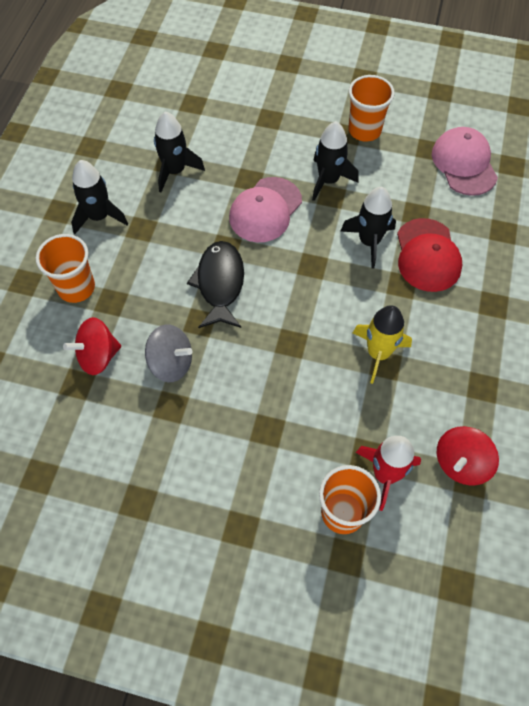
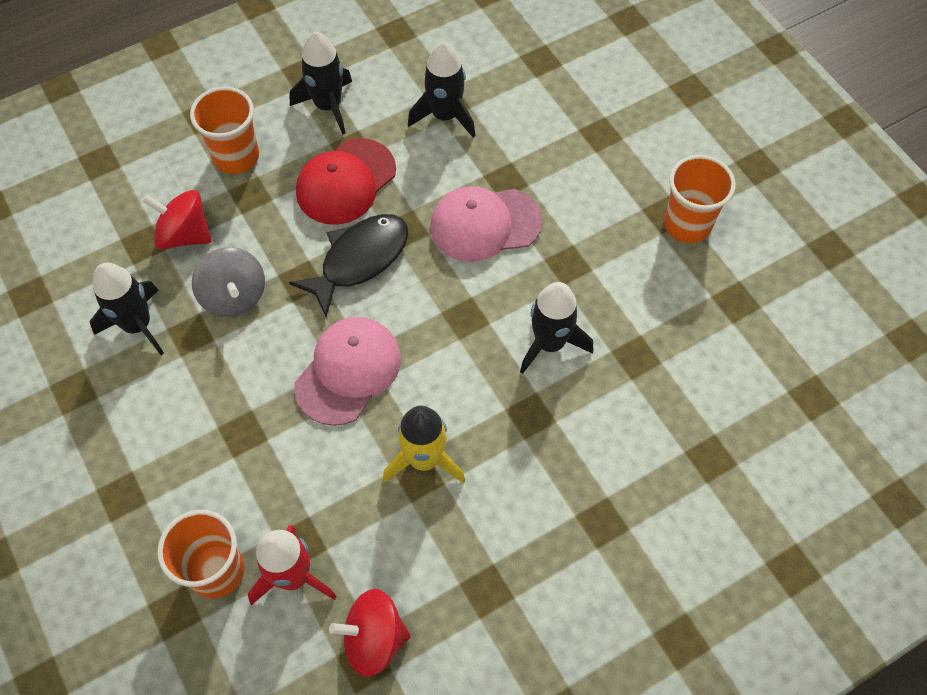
camera: 45 degrees right, 0 degrees up
(328, 180) = (584, 246): black rocket -> black rocket (137, 325)
(427, 255) = (594, 410): red cap -> red cap (346, 182)
(464, 164) = (757, 349): pink cap -> pink cap (348, 371)

